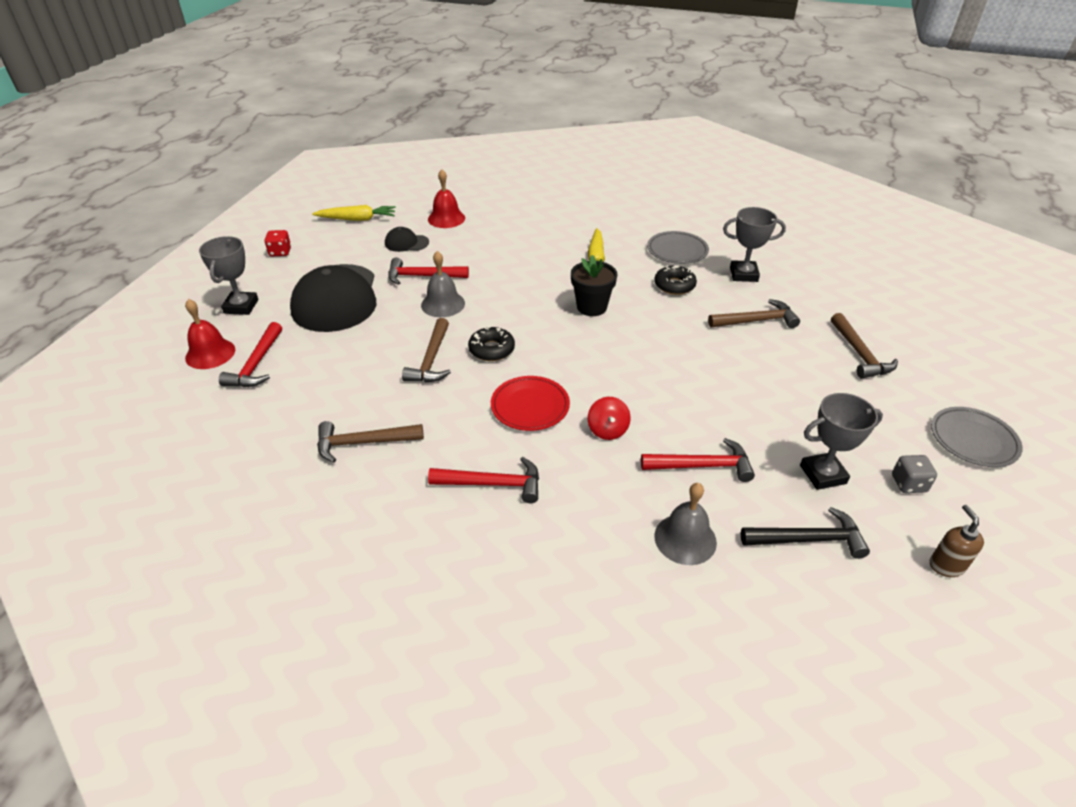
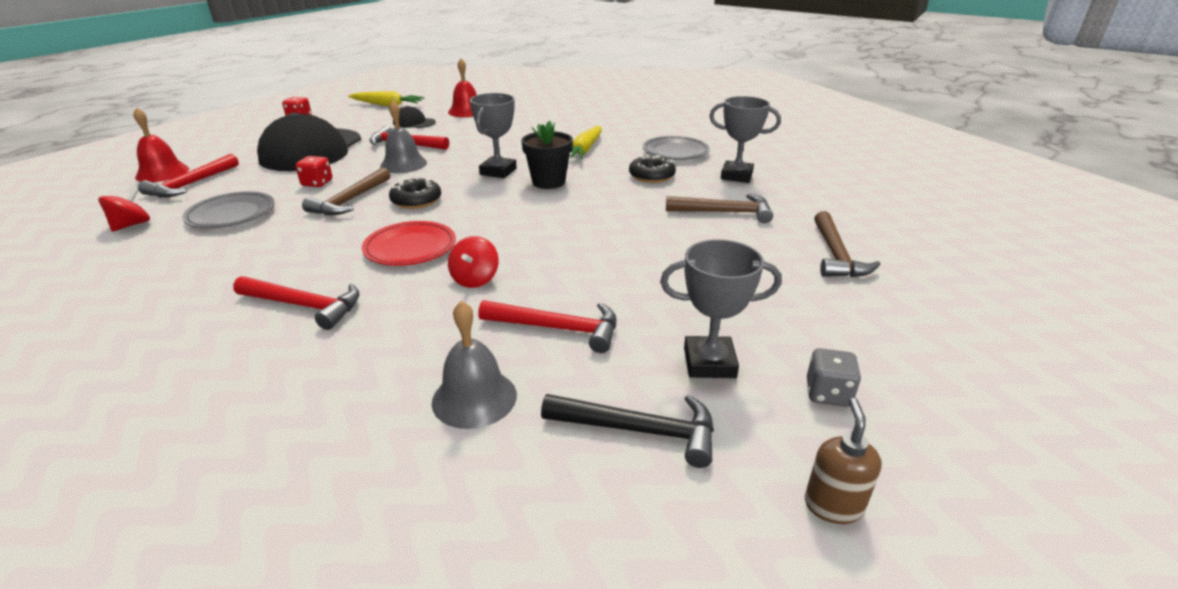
camera: 15 degrees right, 10 degrees down
(241, 306) = (226, 147): grey trophy -> grey trophy (498, 171)
(250, 426) = (131, 225): none -> red spinning top
(363, 443) = (215, 252): brown hammer -> none
(381, 342) = (317, 183): none -> red dice
(973, 440) = (953, 361): grey plate -> grey plate (231, 214)

